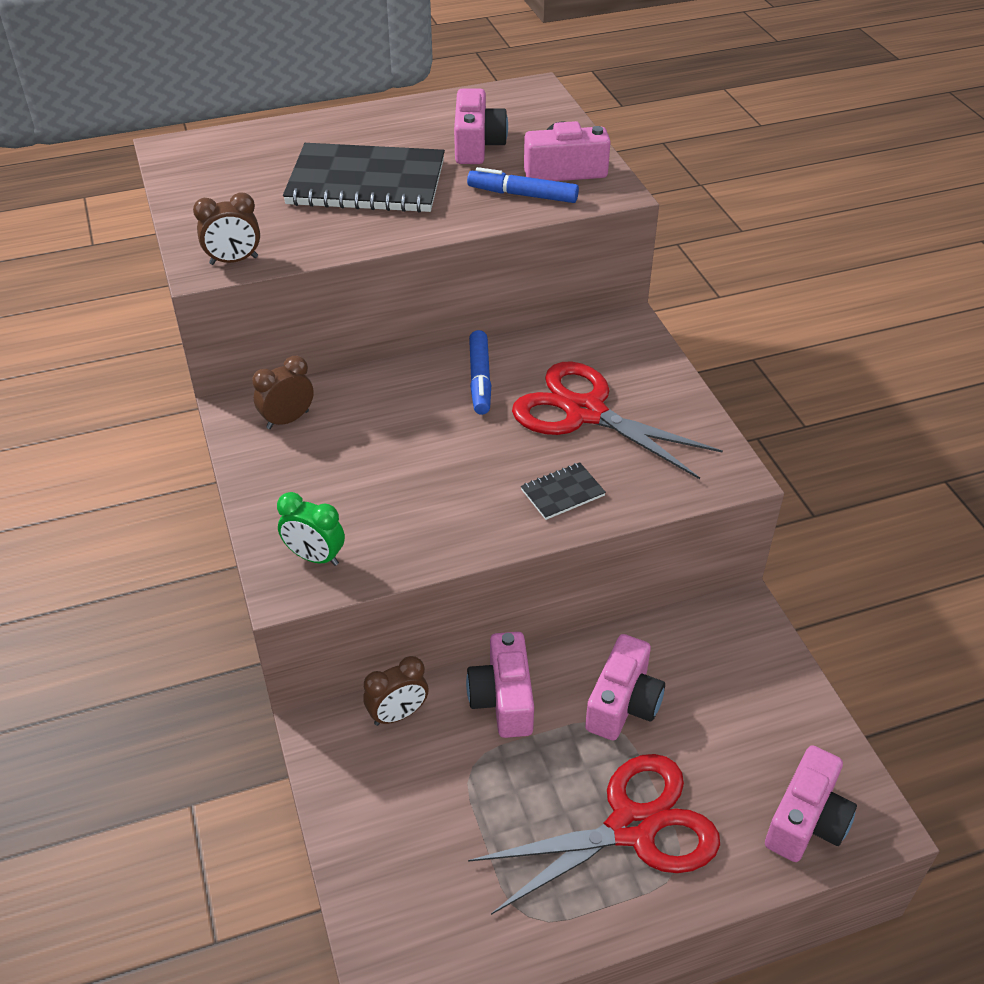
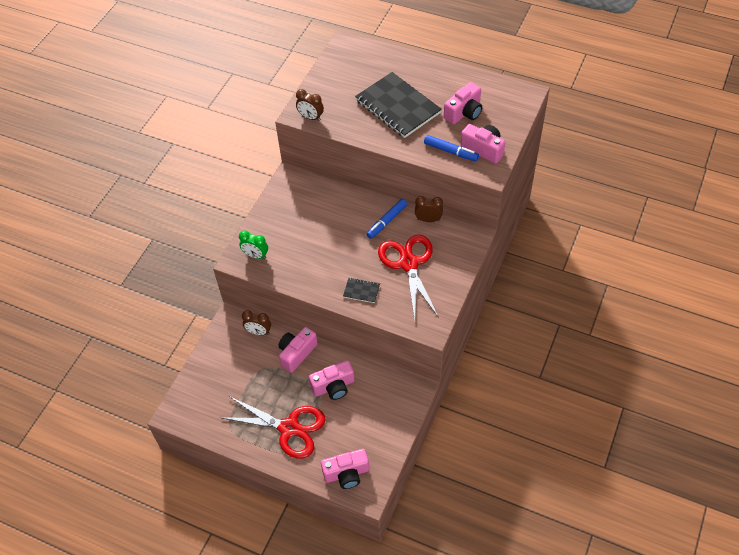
camera: 45 degrees right, 10 degrees up
(287, 420) = (301, 192): brown clock -> brown clock (428, 220)
(315, 557) = (255, 255): green clock -> green clock turned 45 degrees counterclockwise
(522, 195) = (451, 151): blue marker -> blue marker turned 150 degrees clockwise

